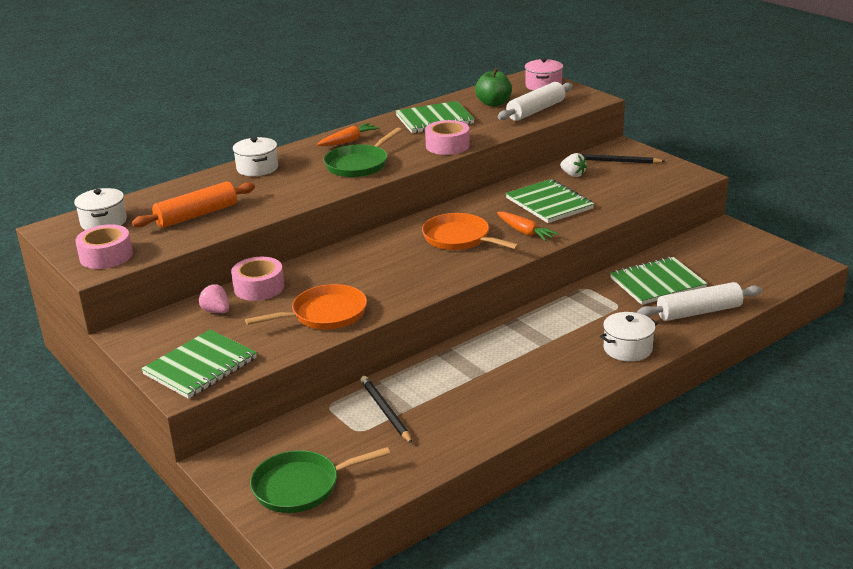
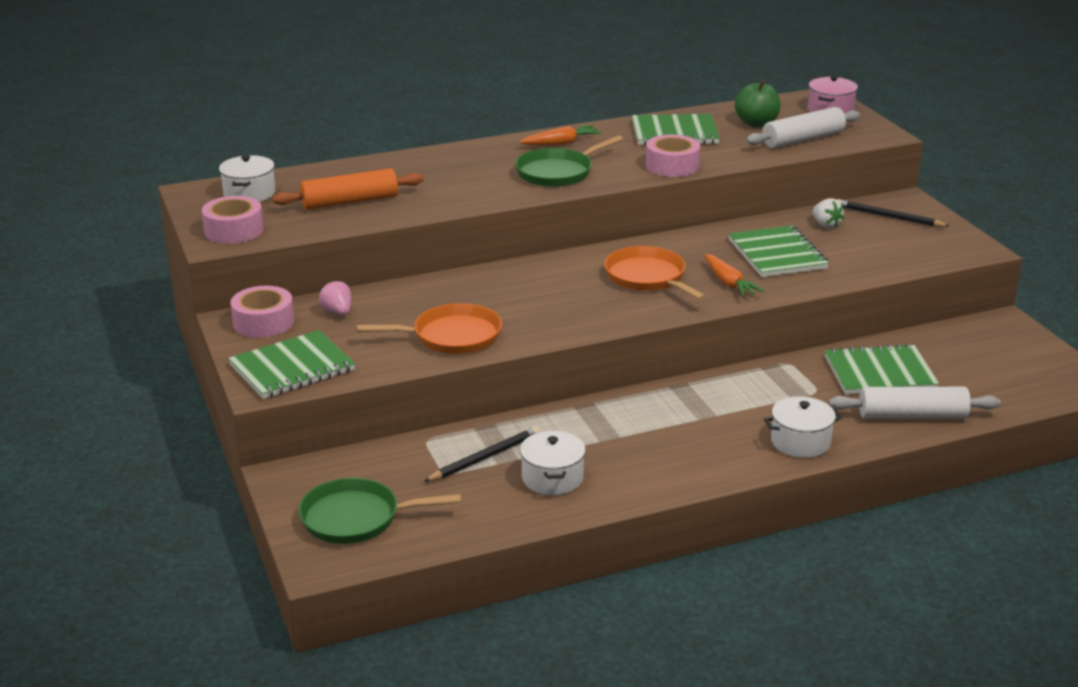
camera: 15 degrees right, 0 degrees up
(257, 168) = (442, 159): white pot -> white pot (552, 478)
(259, 287) = (395, 294): pink tape -> pink tape (263, 322)
(385, 411) = (485, 457): black pencil -> black pencil turned 60 degrees clockwise

